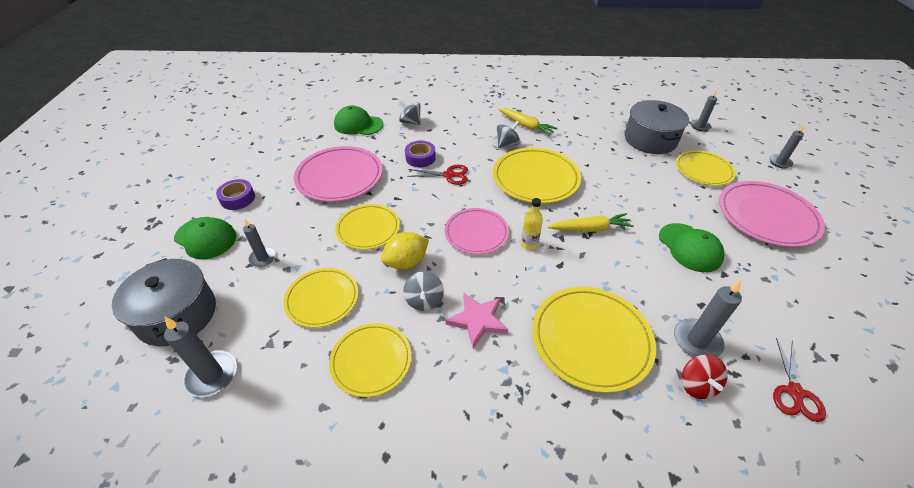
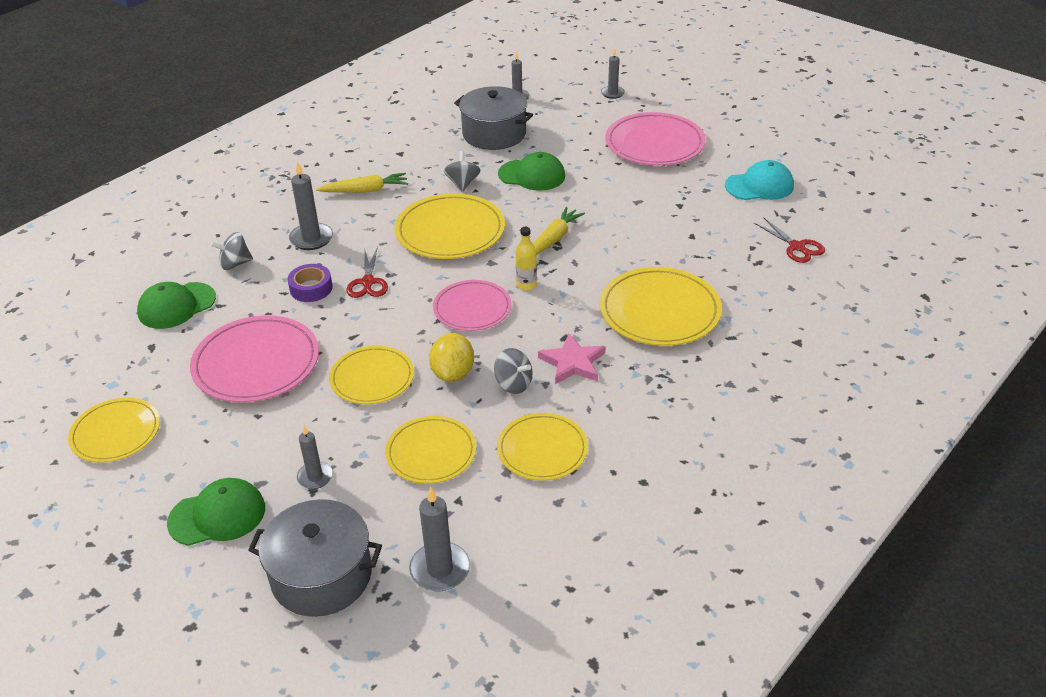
camera: 50 degrees left, 5 degrees down
(238, 198) = (178, 464): purple tape -> none
(449, 175) = (368, 282): red scissors -> red scissors turned 135 degrees clockwise
(507, 144) = (375, 219): grey spinning top -> grey spinning top (463, 183)
(690, 247) = (636, 202): green cap -> green cap (532, 175)
(697, 341) = (717, 260): grey candle -> grey candle (311, 238)
(697, 385) = (748, 285): red spinning top -> none
(703, 170) = (569, 135): yellow plate -> yellow plate (116, 433)
(826, 312) = (759, 186): none -> turquoise cap

